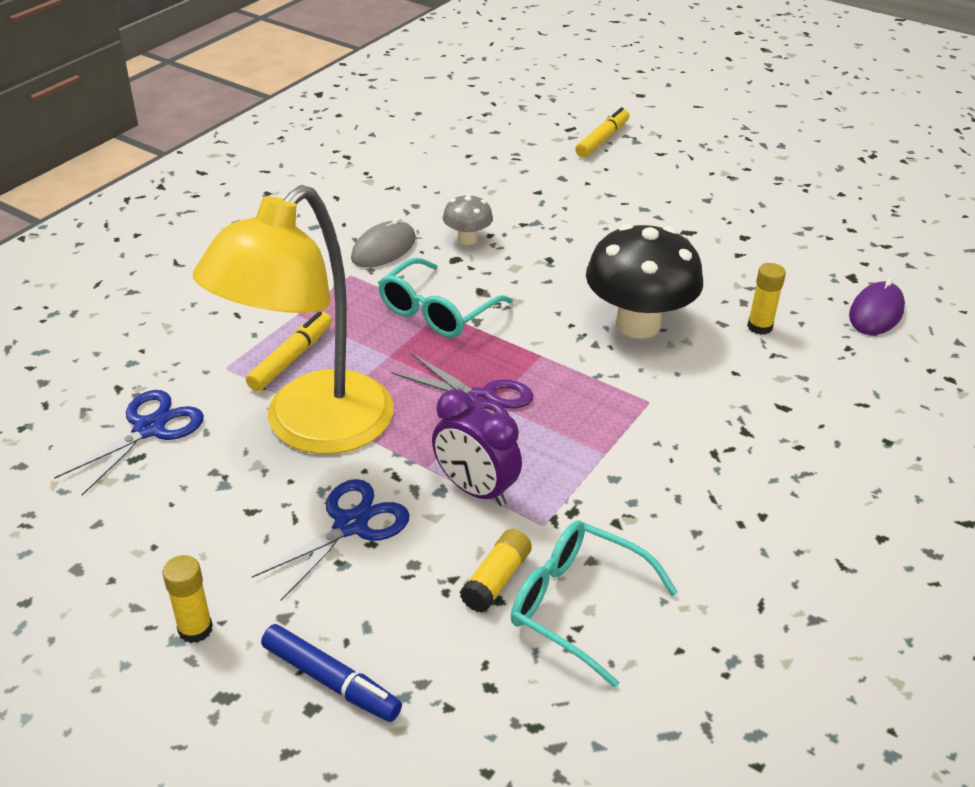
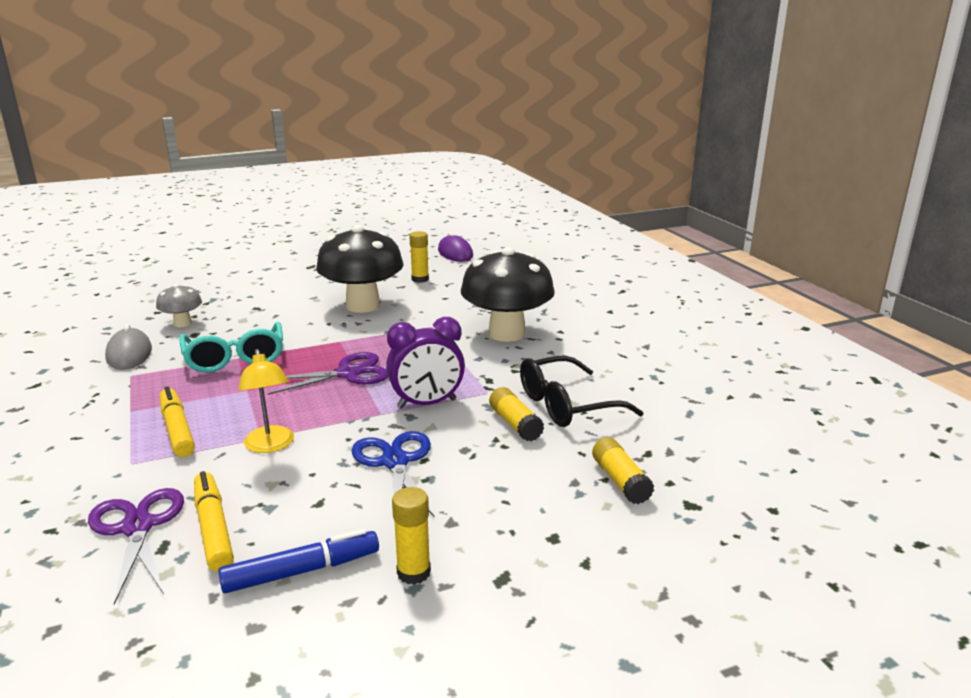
camera: 55 degrees left, 15 degrees down
(149, 429) = (138, 527): blue scissors -> purple scissors
(311, 428) = (270, 446): yellow lamp -> yellow lamp, size x0.41
(331, 680) = (535, 520): blue marker -> blue marker (301, 571)
(454, 723) = (620, 481): none -> yellow glue stick
(578, 606) = (567, 405): turquoise glasses -> black glasses
(602, 140) = (179, 255): yellow marker -> yellow marker (213, 529)
(700, 471) = (507, 334): none -> black mushroom

